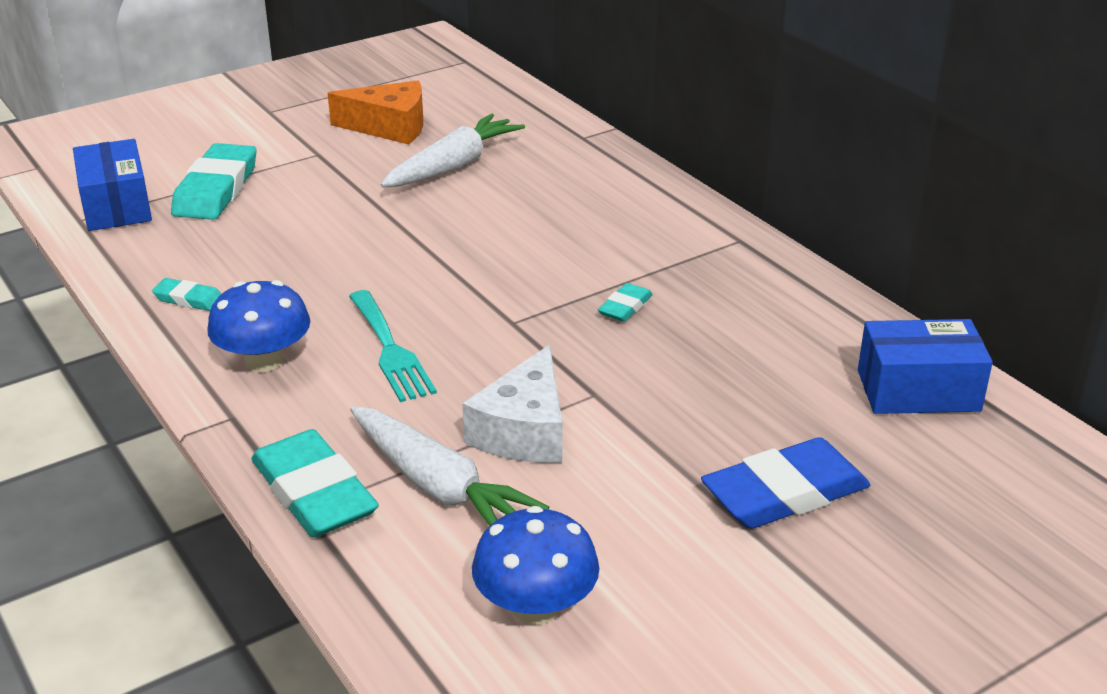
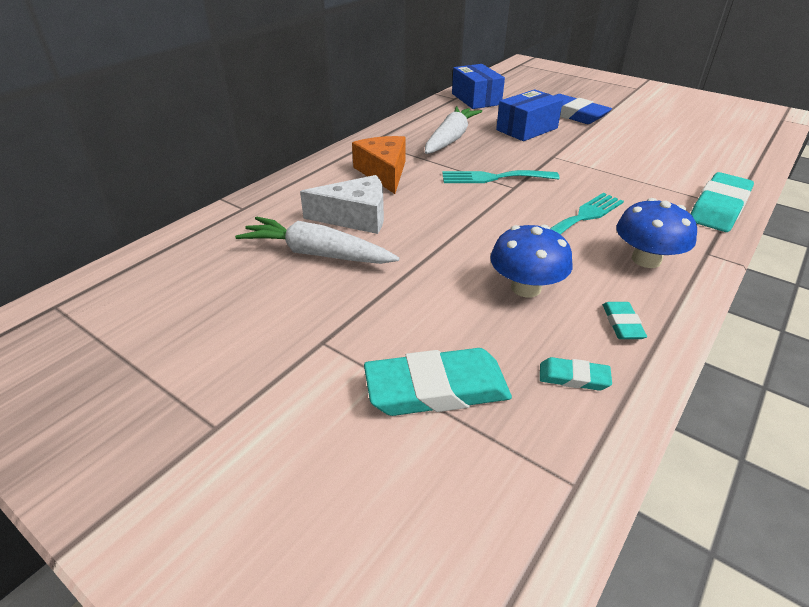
camera: 110 degrees left, 5 degrees up
(116, 206) = (524, 463): blue box -> blue box (526, 129)
(390, 127) = (244, 311): orange cheese -> orange cheese (383, 172)
(438, 487) = (667, 178): white carrot -> white carrot (450, 139)
(524, 431) = (602, 166): white cheese -> white cheese (355, 217)
(535, 606) = (699, 146): blue mushroom -> blue mushroom (526, 288)
(551, 313) = (494, 178): none -> turquoise fork
(625, 307) = (468, 160): turquoise eraser -> turquoise eraser (573, 377)

